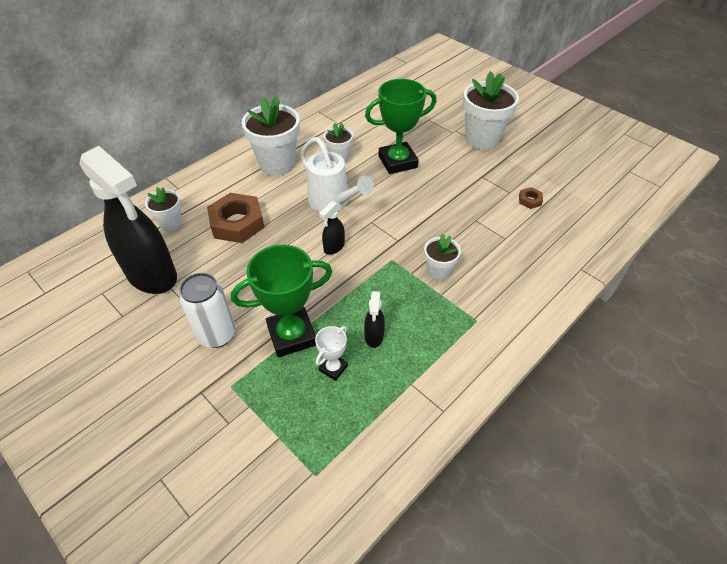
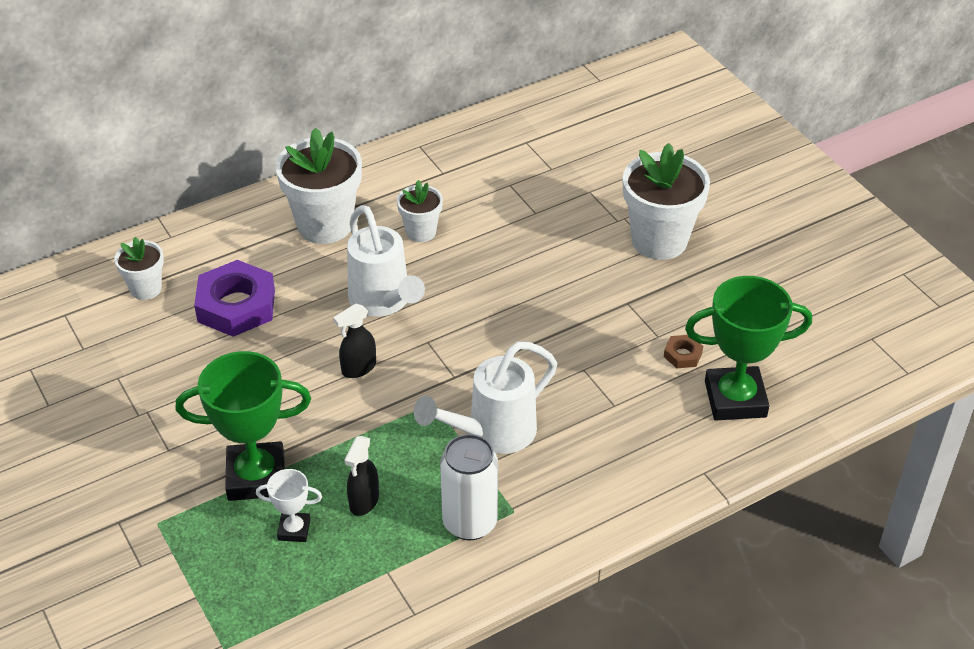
camera: 15 degrees right, 5 degrees down
(152, 275) = (100, 358): black spray bottle -> none
(216, 335) = (160, 455): white can -> white can (470, 522)
(237, 223) = (236, 306): brown nut -> purple nut
(333, 368) = (294, 530): white trophy -> white trophy turned 45 degrees clockwise
(397, 162) = (507, 255): green trophy -> green trophy (735, 399)
(438, 272) = (492, 434): white flower pot -> white watering can

